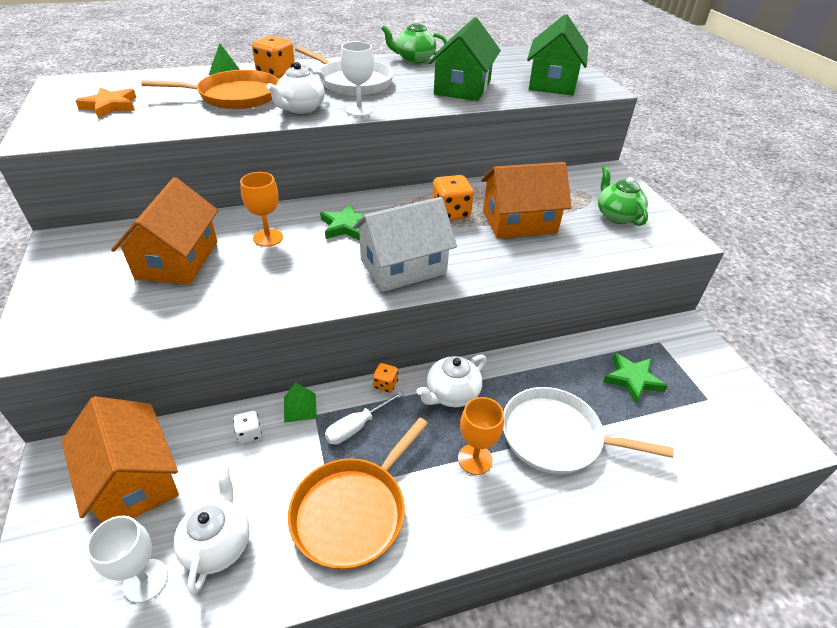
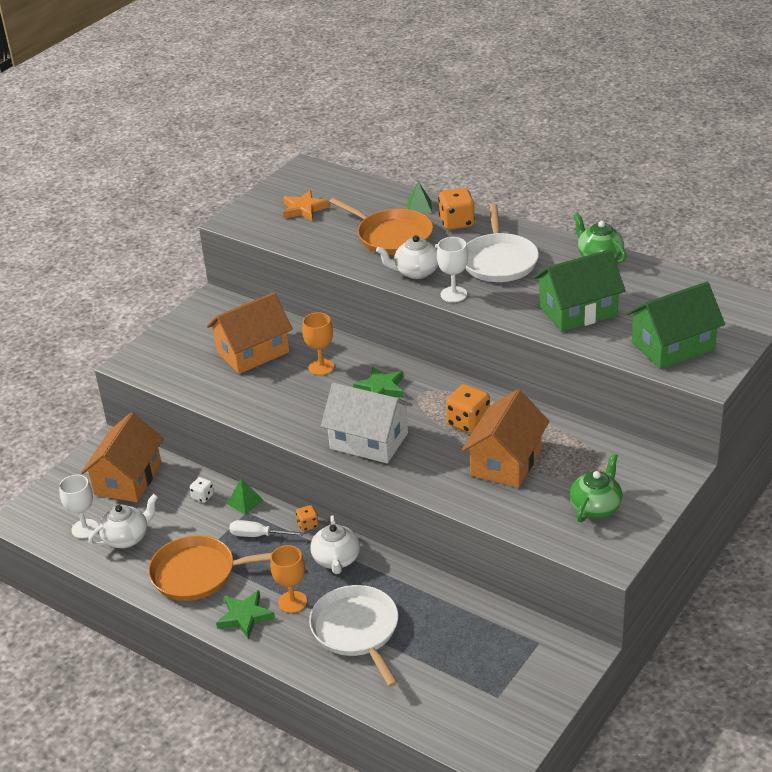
camera: 55 degrees right, 5 degrees down
(451, 394) = (336, 560): white teapot -> white teapot turned 105 degrees counterclockwise
(519, 222) = (506, 461): orange house -> orange house turned 75 degrees clockwise
(632, 379) = (468, 645): green star -> green star (245, 616)

